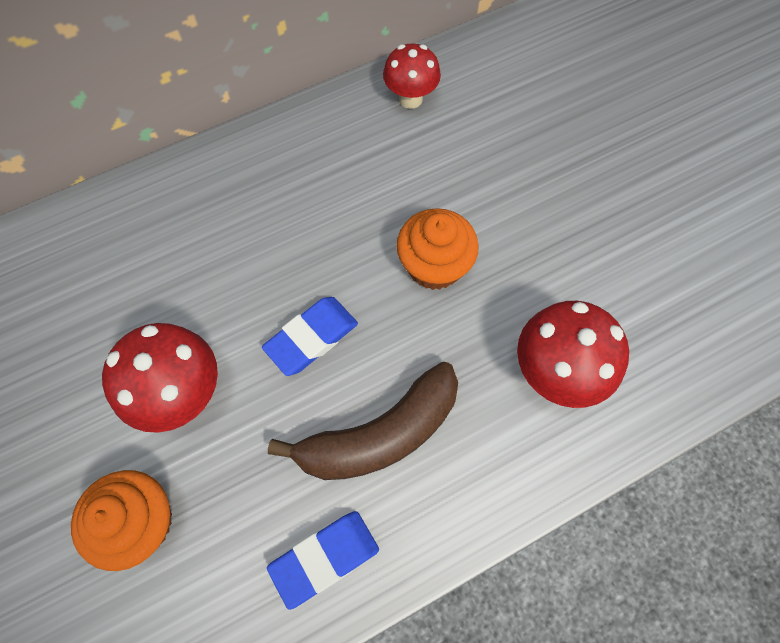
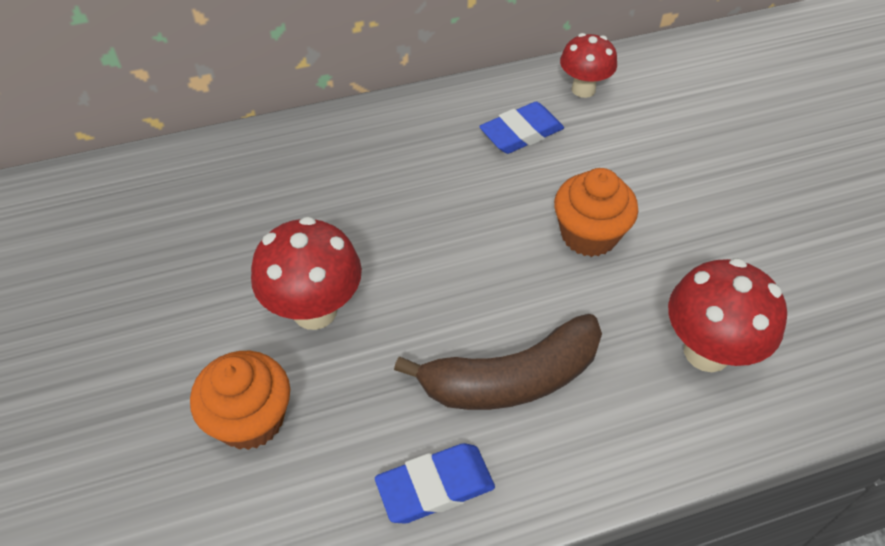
camera: 10 degrees right, 15 degrees down
(311, 338) = (453, 280): blue eraser -> blue eraser (521, 133)

